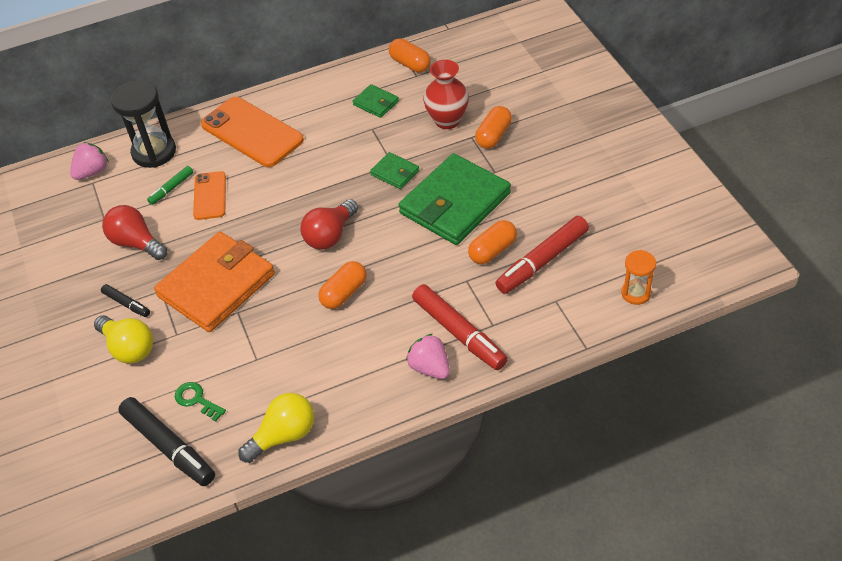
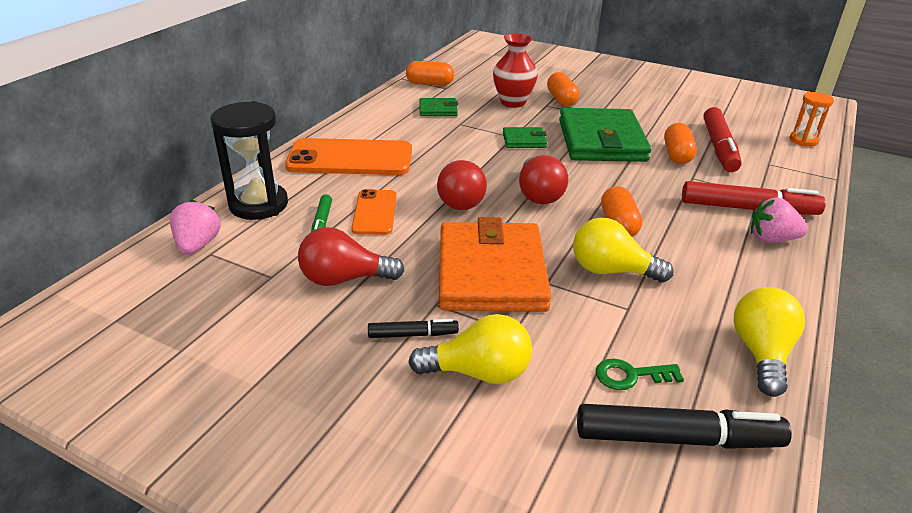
camera: 45 degrees left, 15 degrees down
(210, 196) = (374, 212): orange phone -> orange phone turned 45 degrees clockwise
(274, 213) = (462, 200): none -> red light bulb
(285, 327) = (611, 271): none -> yellow light bulb

